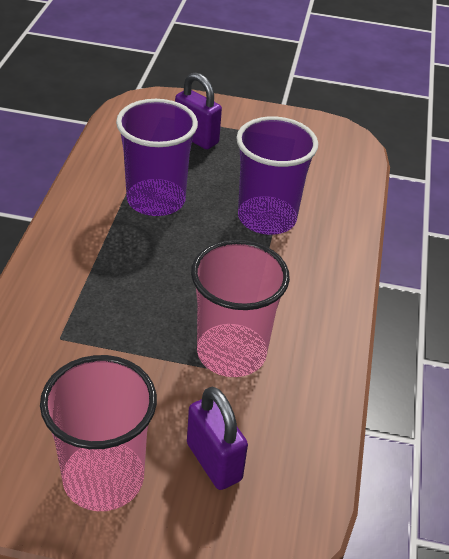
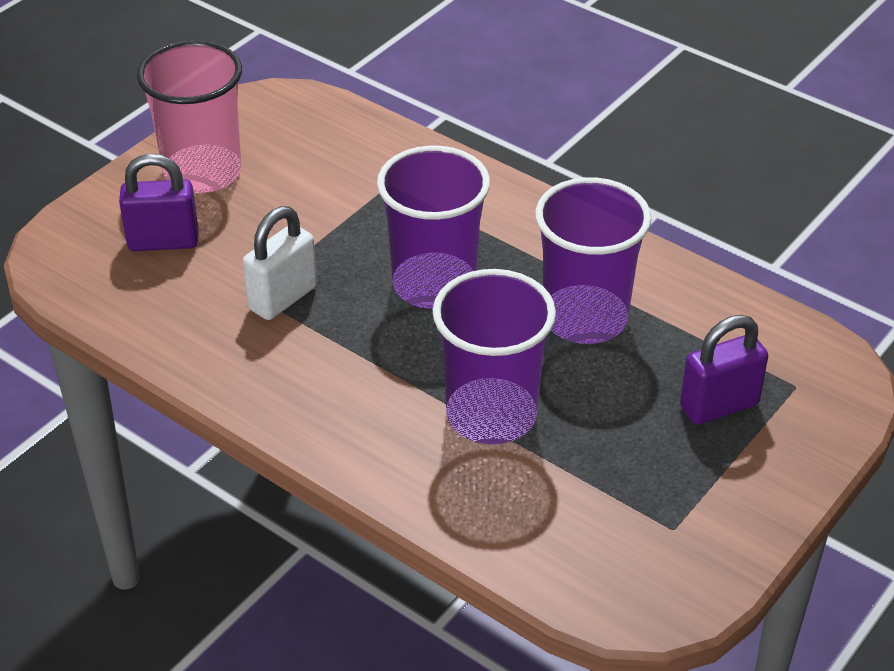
camera: 120 degrees right, 0 degrees up
(165, 276) = (434, 284): none -> purple cup
(231, 353) = (282, 298): pink cup -> white padlock

